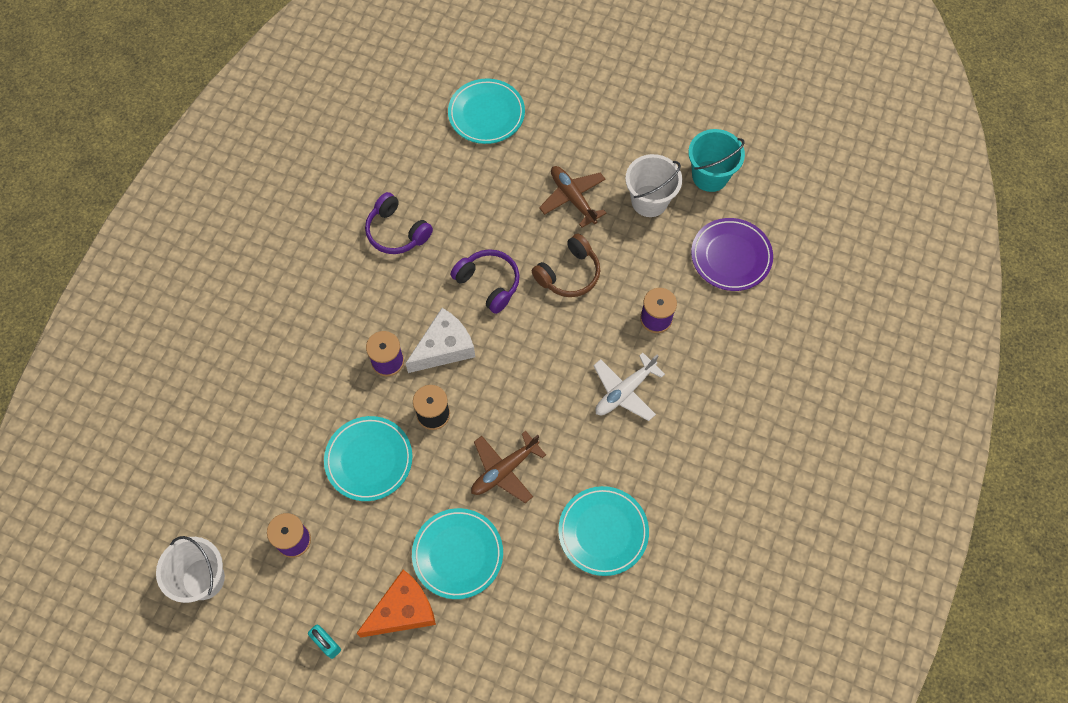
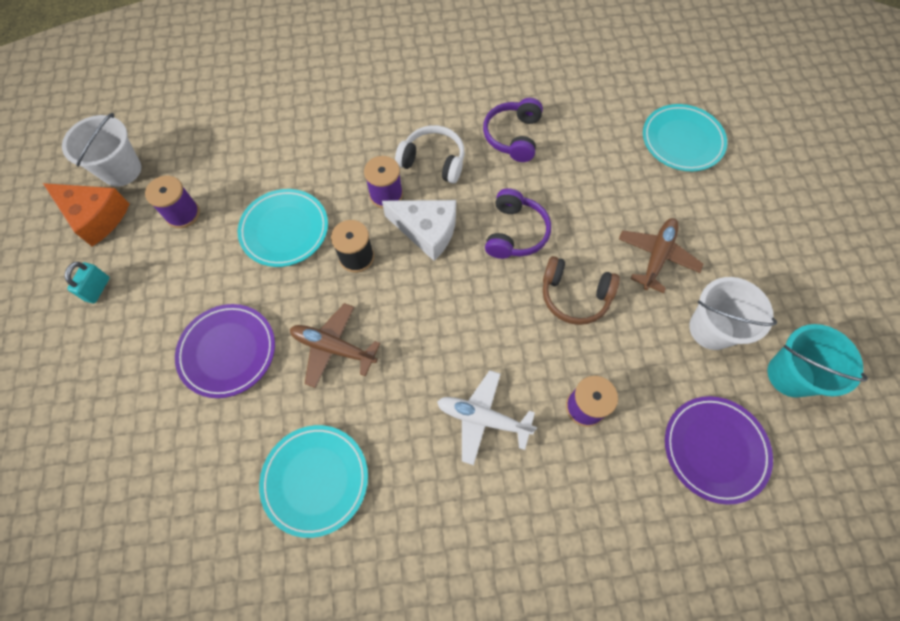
camera: 60 degrees right, 0 degrees up
(379, 307) = (433, 161): none -> white headphones
(403, 610) = (152, 334): orange cheese -> orange cheese (96, 217)
(458, 554) = (228, 352): turquoise plate -> purple plate

